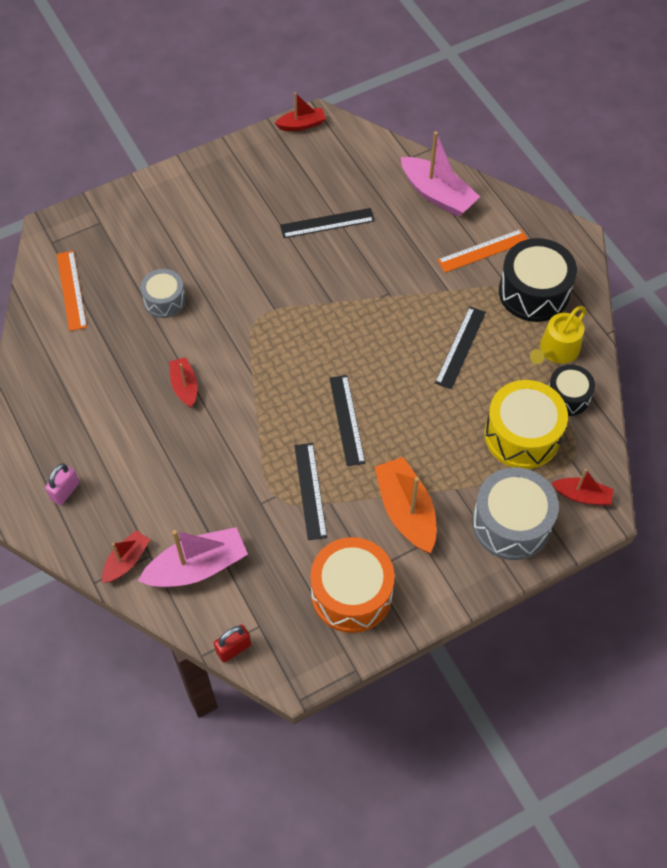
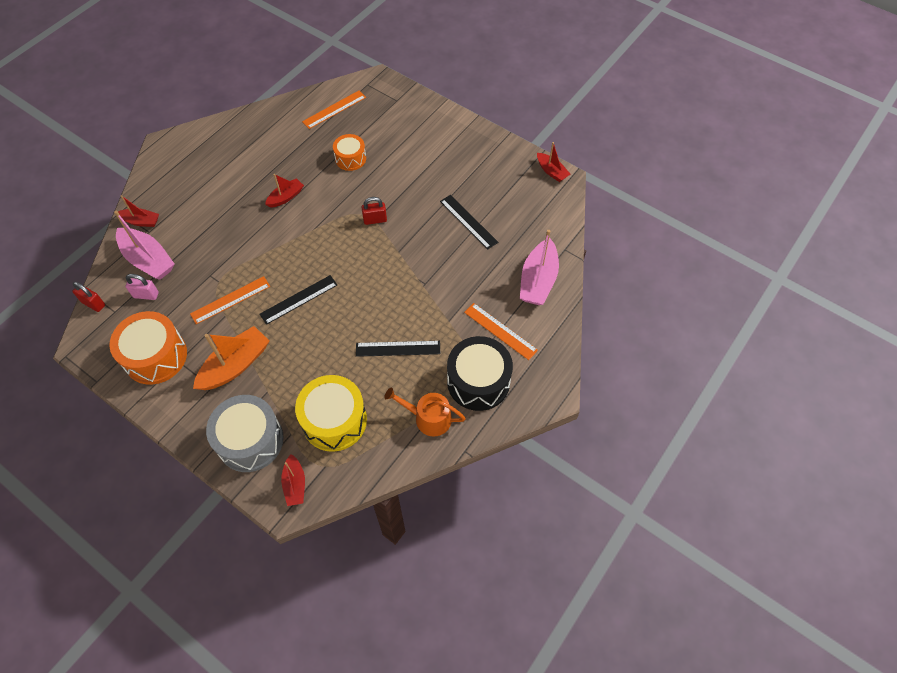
camera: 65 degrees right, 0 degrees up
(65, 491) = (181, 170): pink padlock -> pink padlock (146, 295)
(164, 300) = (350, 158): grey drum -> orange drum
(274, 308) = (375, 220): none -> red padlock
(310, 490) = (230, 300): black ruler -> orange ruler
(556, 350) = (428, 418): yellow watering can -> orange watering can
(568, 396) = (386, 442): black drum -> none

